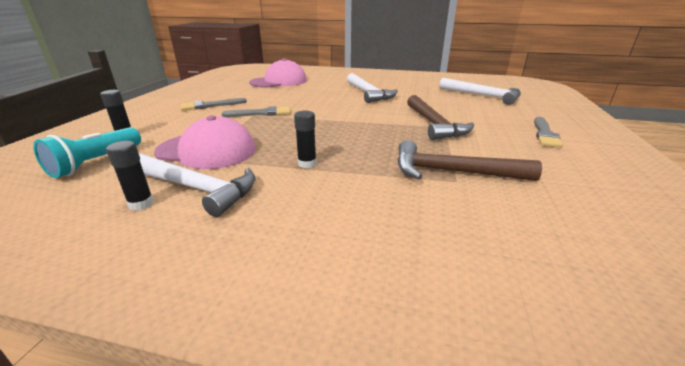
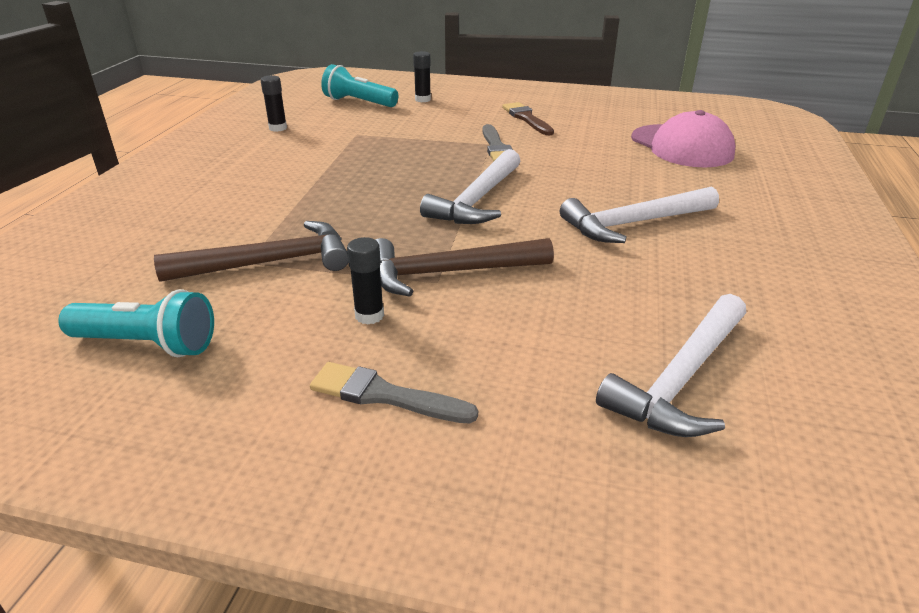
camera: 90 degrees right, 5 degrees up
(197, 188) = (294, 141): white hammer -> white hammer (477, 200)
(207, 150) = (375, 135): pink cap -> none
(210, 105) = (526, 118): grey brush -> brown brush
(307, 163) = (326, 180): black glue stick -> black glue stick (369, 315)
(452, 172) = (269, 262): brown hammer -> brown hammer turned 60 degrees clockwise
(583, 201) = (147, 344): none -> turquoise flashlight

